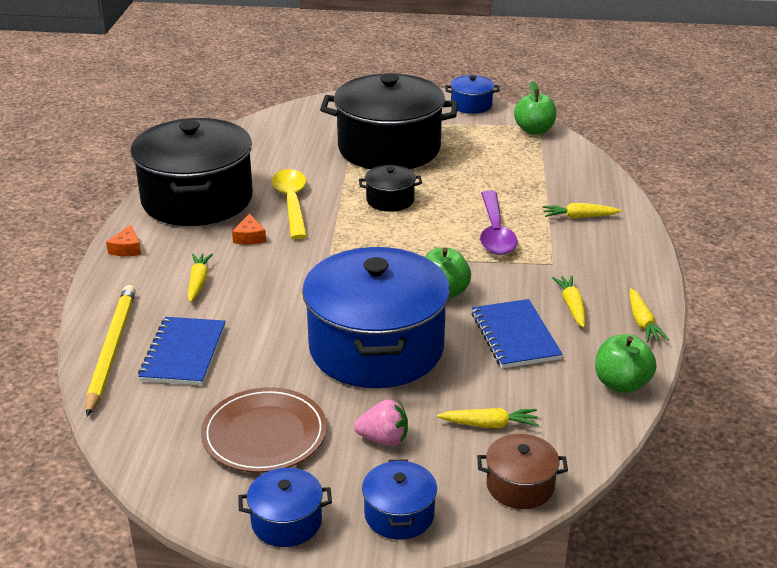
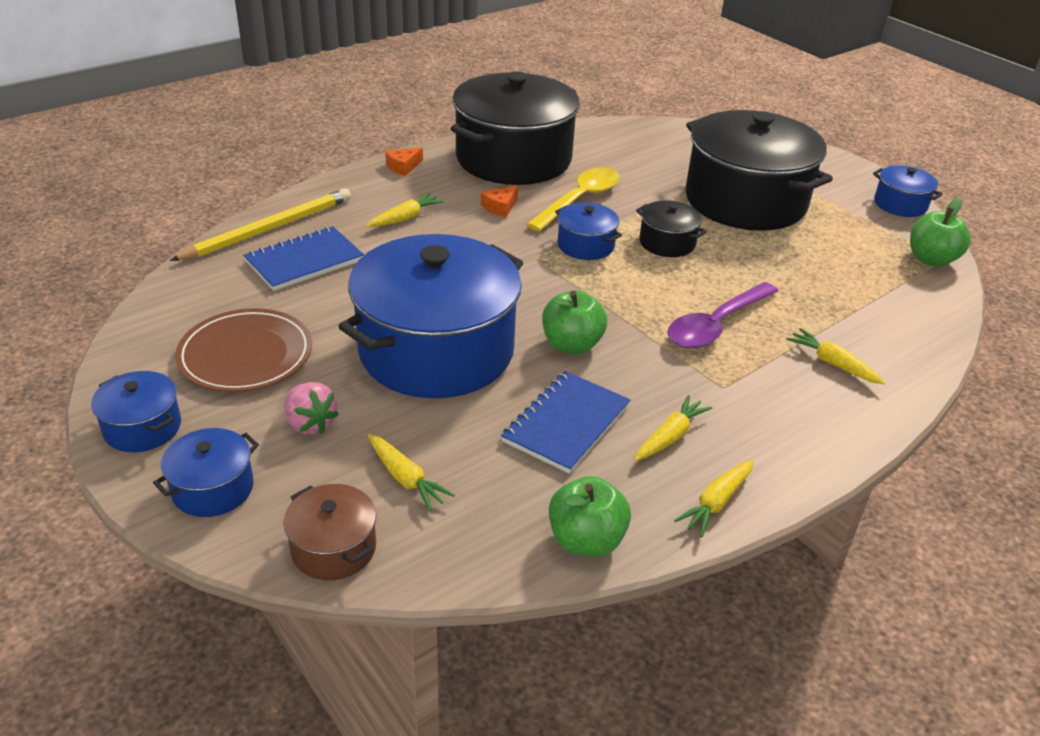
camera: 45 degrees right, 5 degrees up
(347, 230) = (585, 245): none -> blue pot

